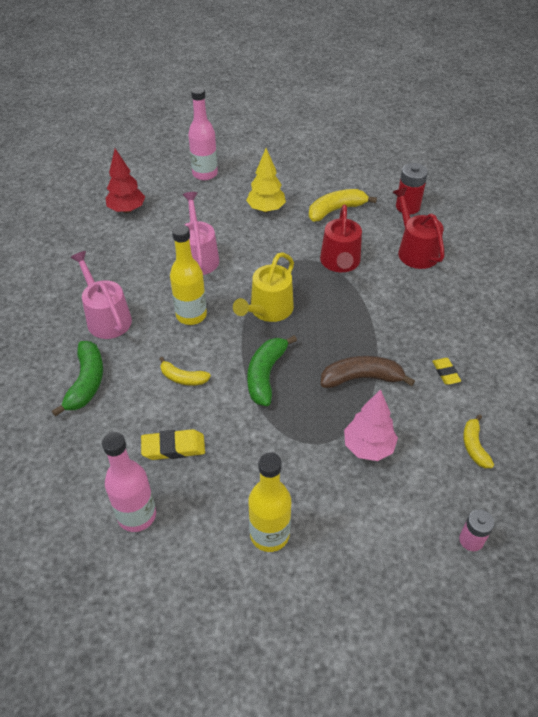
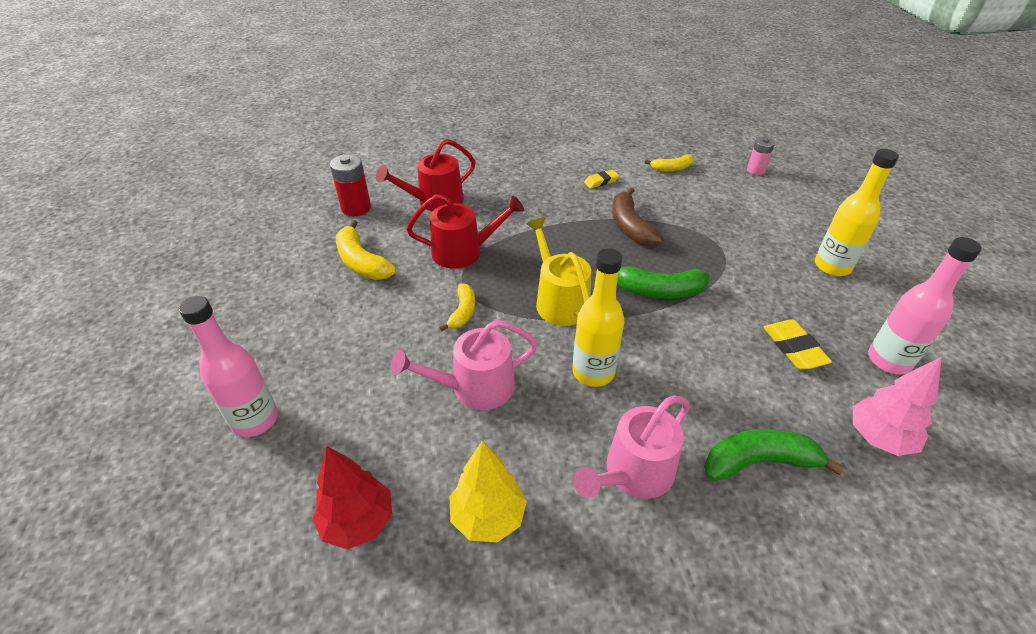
camera: 100 degrees left, 5 degrees down
(183, 378) = (698, 359): yellow banana -> yellow banana (462, 312)
(266, 209) = (359, 328): yellow tree -> yellow tree (488, 517)
(268, 310) = (559, 301): yellow watering can -> yellow watering can turned 135 degrees counterclockwise
(368, 447) = (706, 219): pink tree -> pink tree (878, 438)

